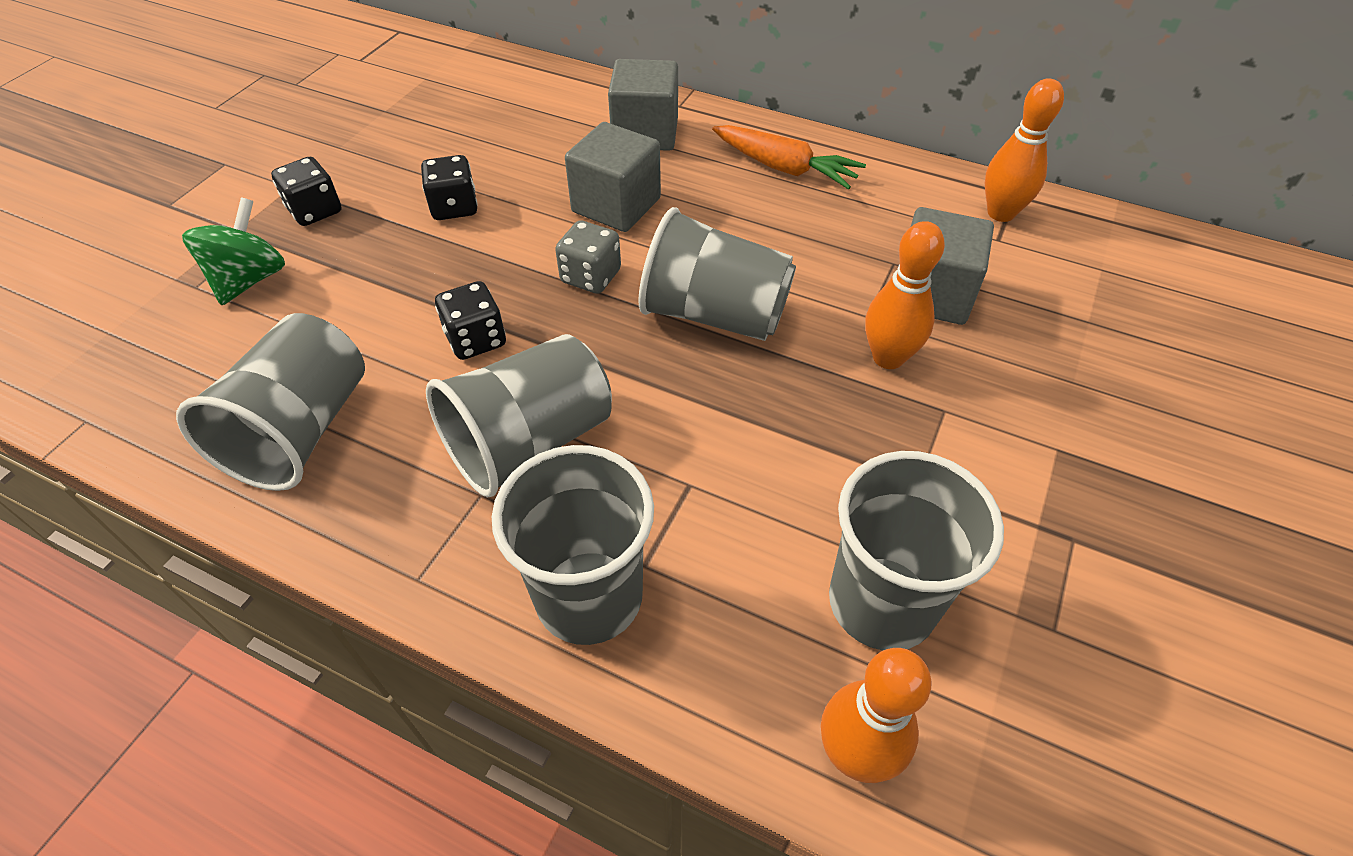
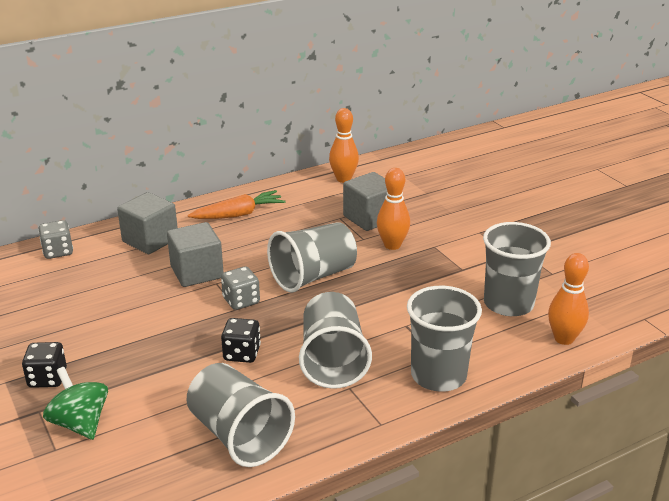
camera: 55 degrees left, 20 degrees down
(454, 207) = (121, 325): black dice -> none
(553, 85) = (58, 251): none -> grey dice

